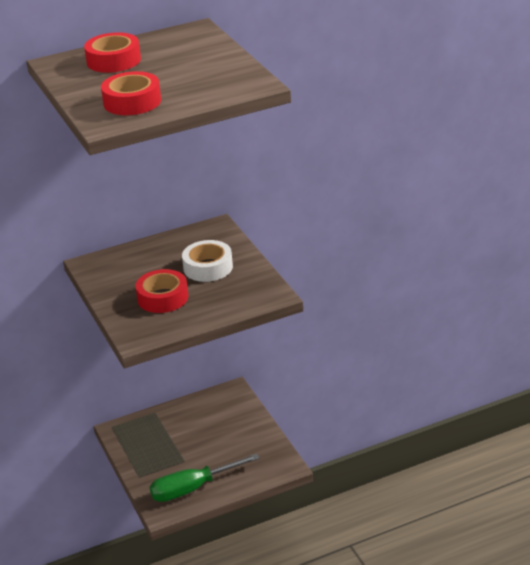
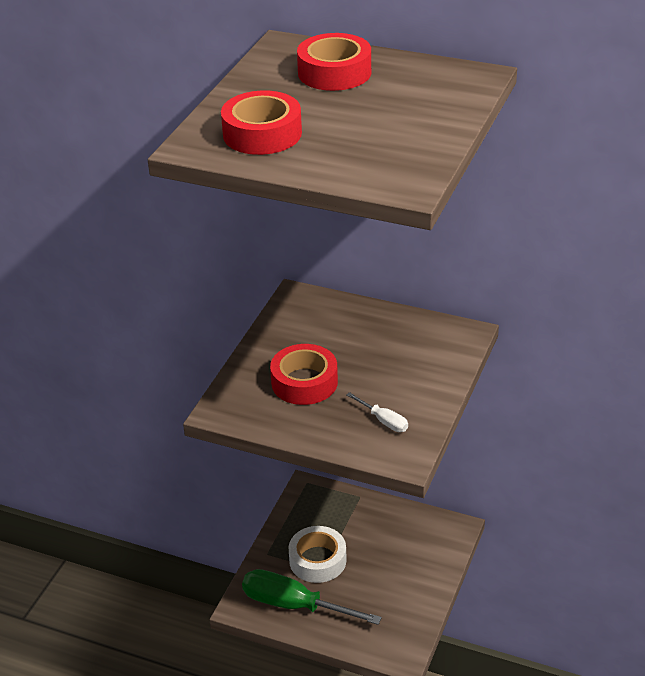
camera: 45 degrees right, 5 degrees up
(208, 267) = (391, 377): white tape -> white tape (317, 560)
(236, 287) = (383, 421): none -> white screwdriver

